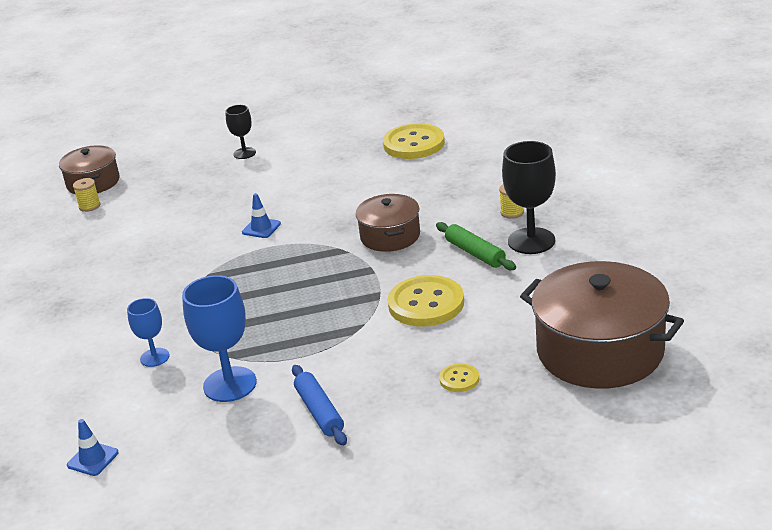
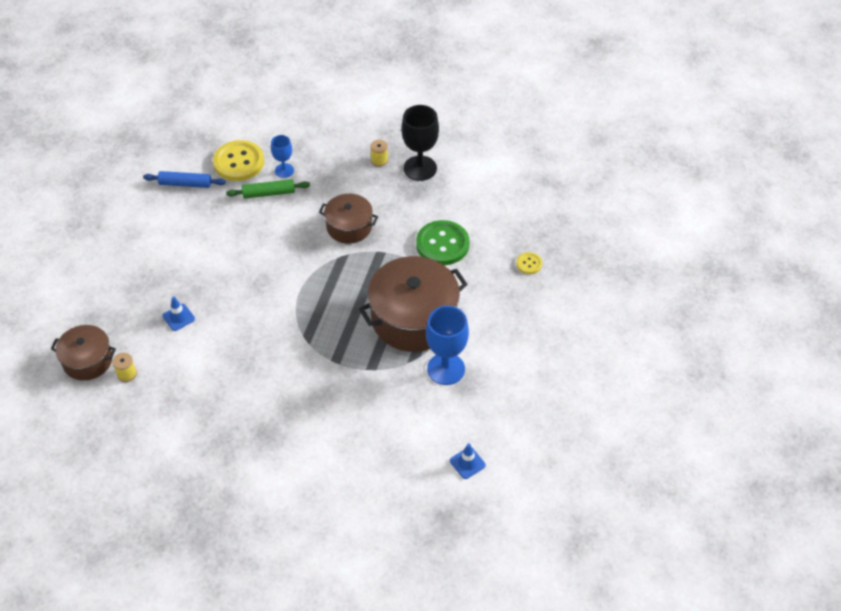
camera: 65 degrees left, 20 degrees up
(154, 357) = (382, 398): blue goblet -> blue goblet (284, 170)
(244, 153) = (146, 254): black goblet -> none
(261, 228) = (270, 286): blue traffic cone -> blue traffic cone (178, 317)
(319, 412) = (508, 337): blue rolling pin -> blue rolling pin (185, 184)
(426, 304) = (442, 244): yellow button -> green button
(475, 253) = (409, 198): green rolling pin -> green rolling pin (269, 193)
(600, 351) = (552, 196): brown pot -> brown pot (413, 318)

